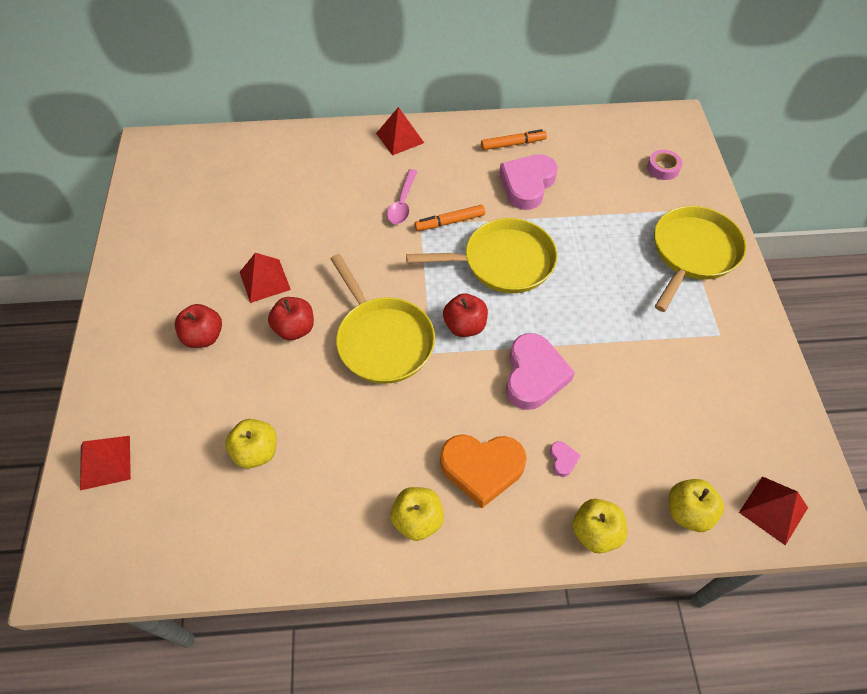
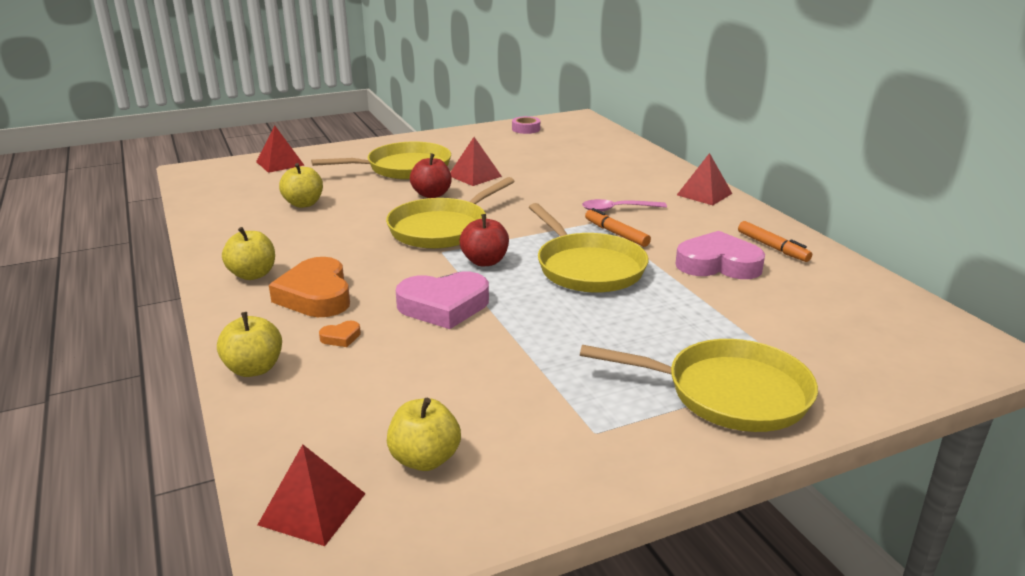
camera: 70 degrees right, 30 degrees down
(204, 336) = (404, 168): red apple -> yellow pan
(563, 460) = (341, 337): pink heart -> orange heart
(663, 168) = (868, 351): pink tape -> pink tape (526, 129)
(688, 512) = (293, 431): yellow apple -> yellow apple (425, 459)

